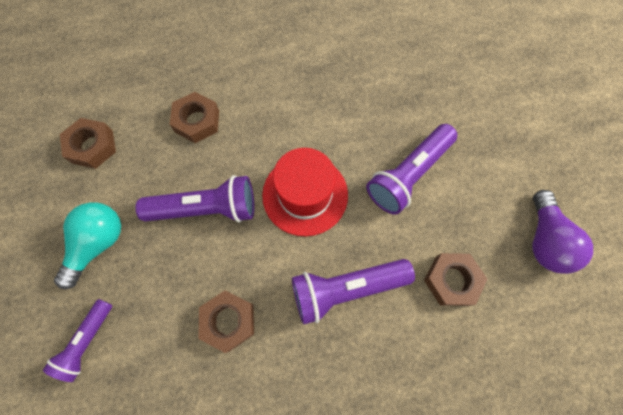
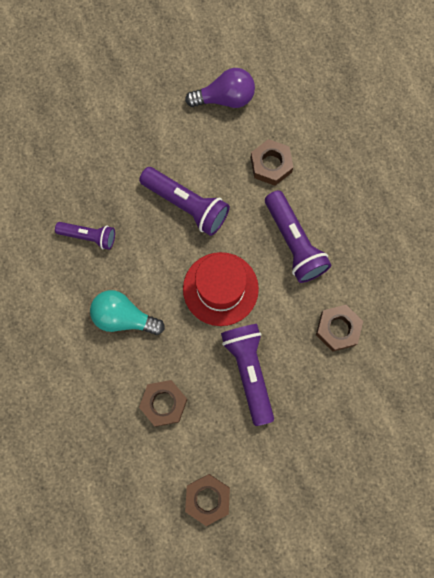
camera: 100 degrees left, 5 degrees up
(87, 341) = (377, 438): purple flashlight -> purple flashlight (89, 236)
(98, 244) = (299, 458): turquoise light bulb -> turquoise light bulb (124, 318)

